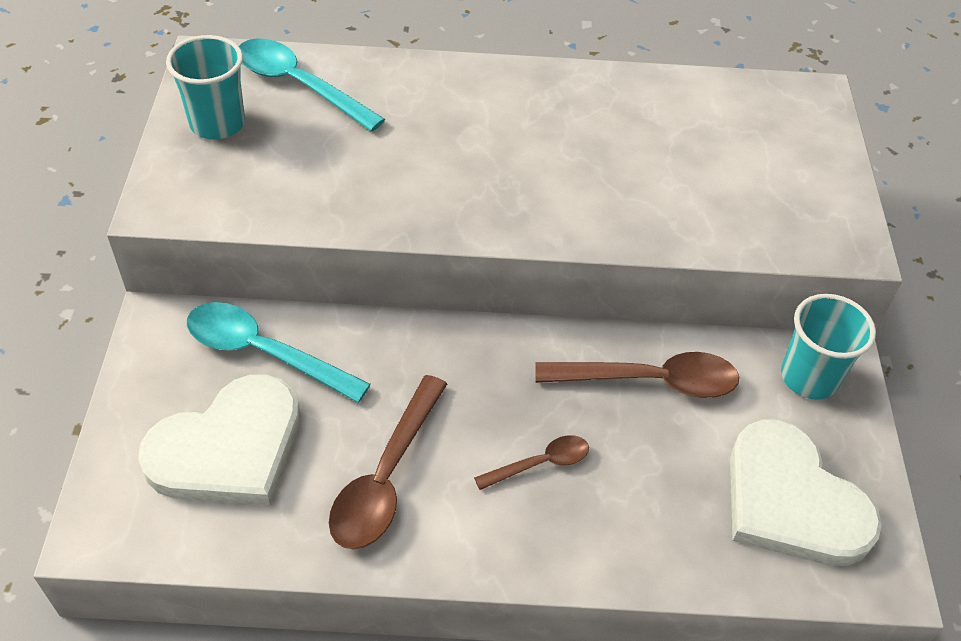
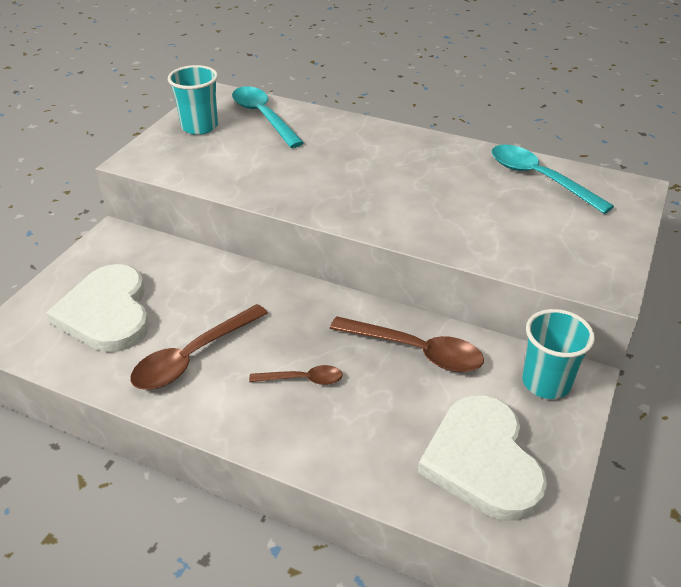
camera: 25 degrees right, 10 degrees down
(228, 448) = (107, 312): white heart -> white heart turned 90 degrees clockwise
(264, 353) = (164, 267): turquoise spoon -> turquoise spoon (539, 179)

